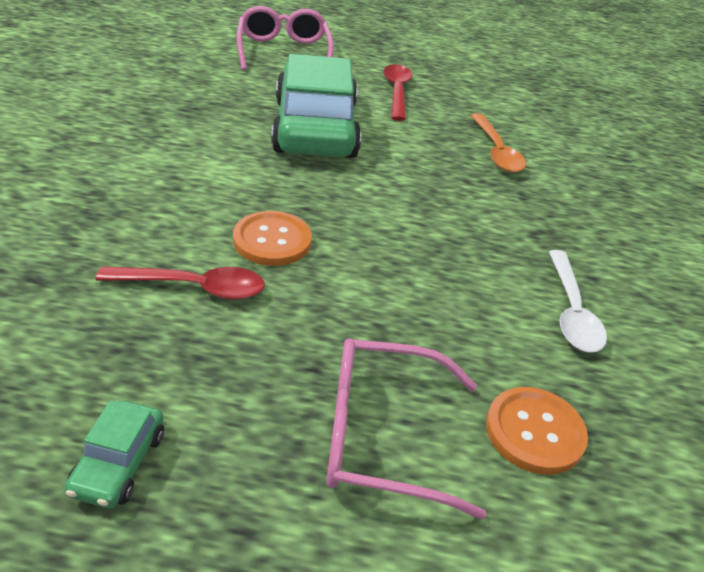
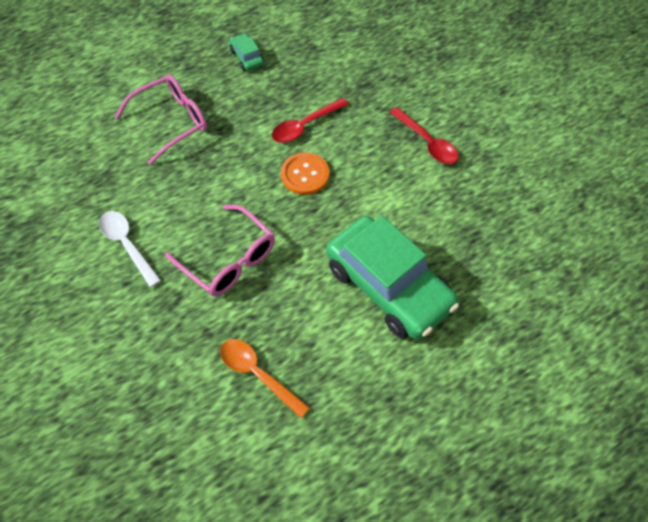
camera: 145 degrees right, 20 degrees up
(283, 51) = (529, 374): pink glasses -> pink glasses (229, 259)
(397, 92) = (392, 396): red spoon -> red spoon (427, 142)
(534, 432) = (113, 164): orange button -> none

